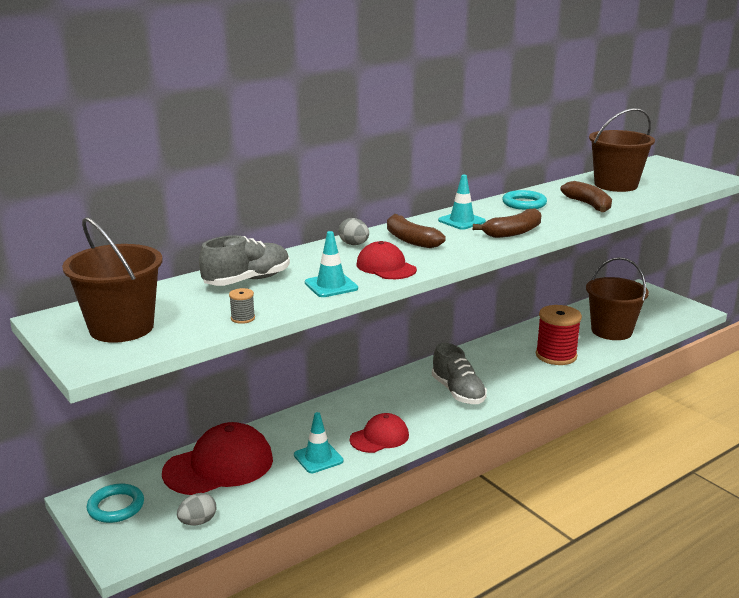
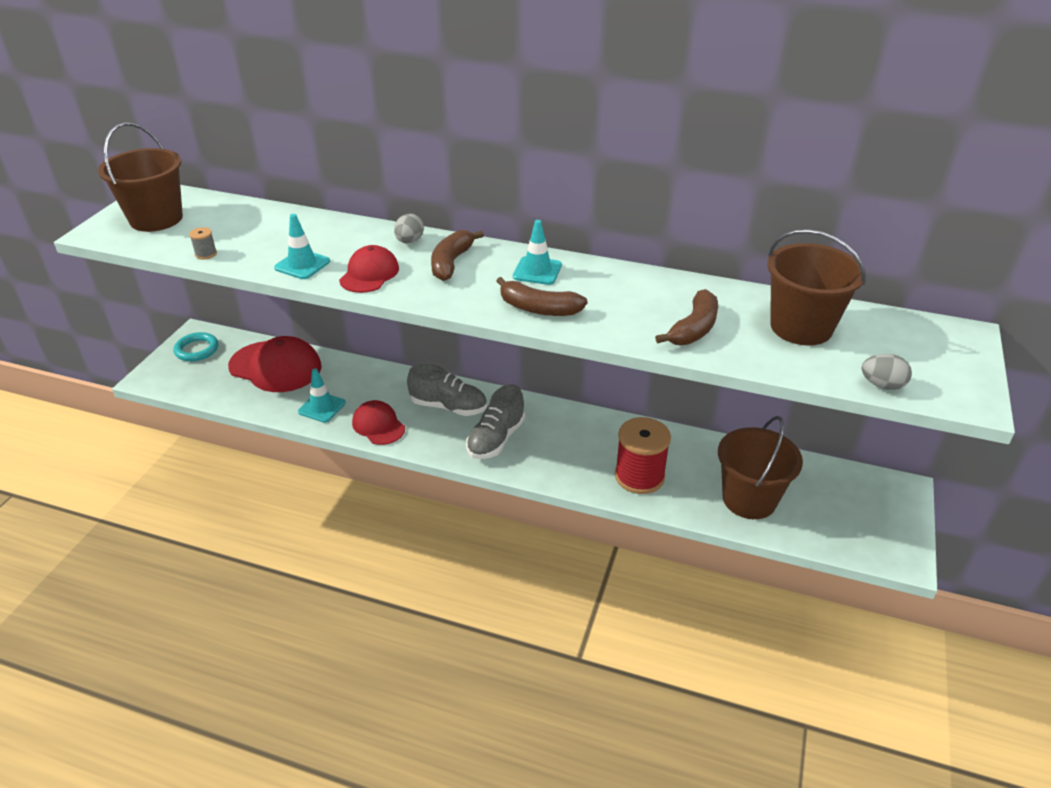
camera: 55 degrees right, 15 degrees up
(198, 522) = (201, 391): grey egg -> grey egg (882, 385)
(247, 280) = (281, 228): grey shoe -> grey shoe (448, 406)
(379, 437) = (378, 425): red cap -> red cap turned 150 degrees counterclockwise
(524, 203) = (641, 288): turquoise ring -> none

